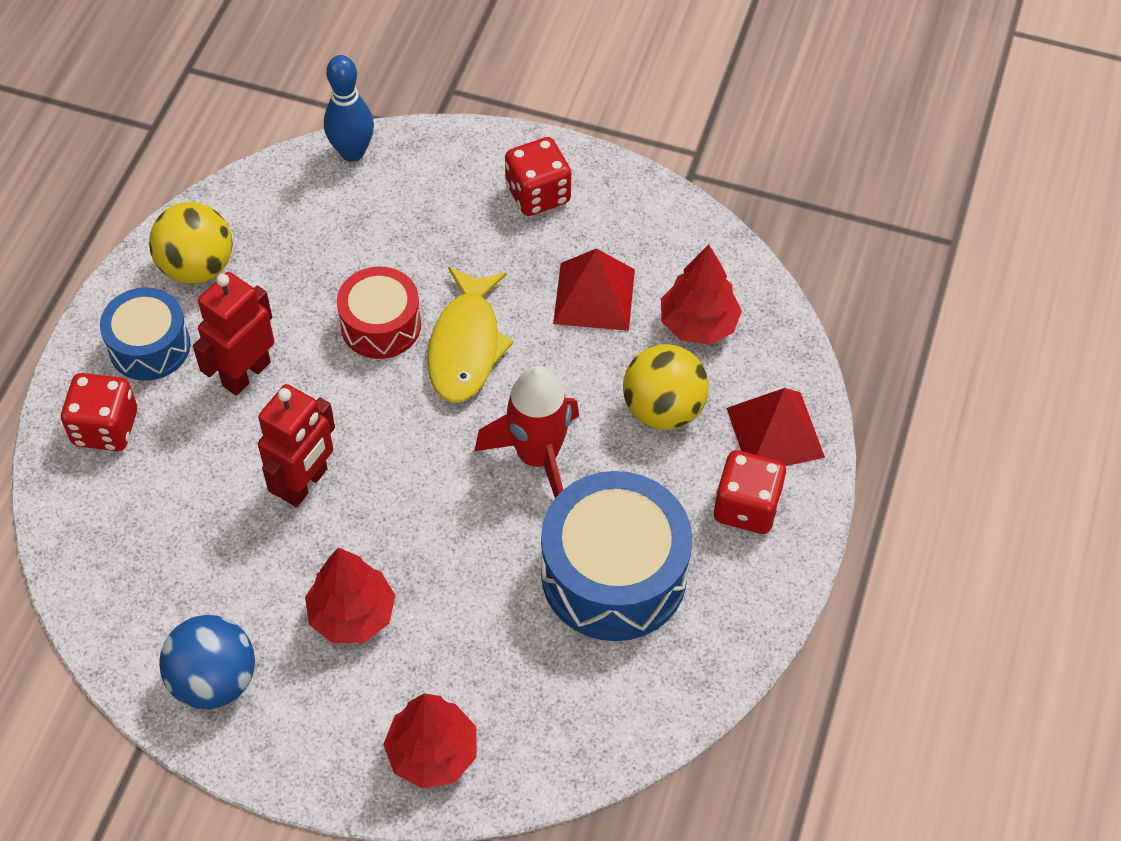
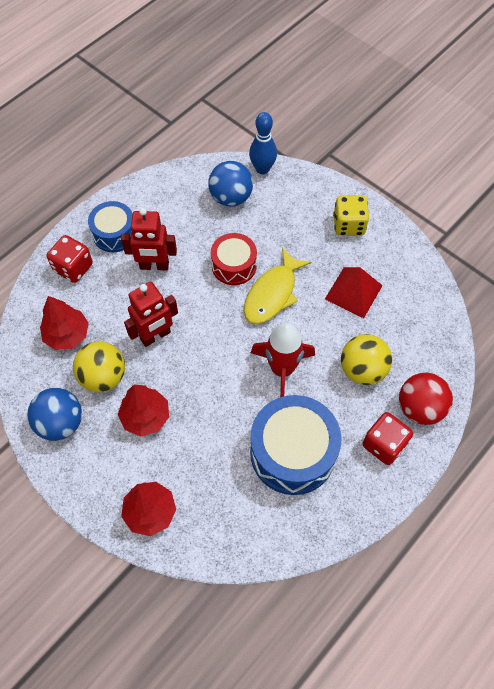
camera: 25 degrees right, 5 degrees up
(197, 267) = (157, 201): yellow ball -> yellow ball (103, 377)
(246, 374) = (154, 266): red robot -> red robot turned 150 degrees counterclockwise
(321, 217) = (231, 197): none -> blue ball
(538, 194) = (349, 225): red dice -> yellow dice
(698, 324) = (404, 329): red tree -> red tree (67, 335)
(775, 432) = (419, 408): red pyramid -> red ball

